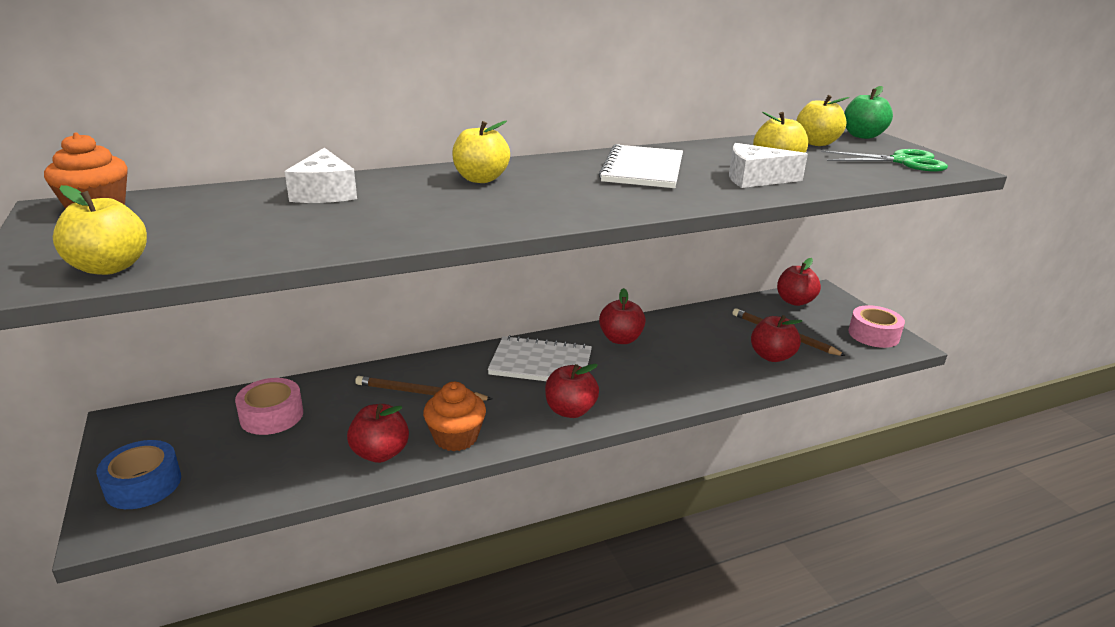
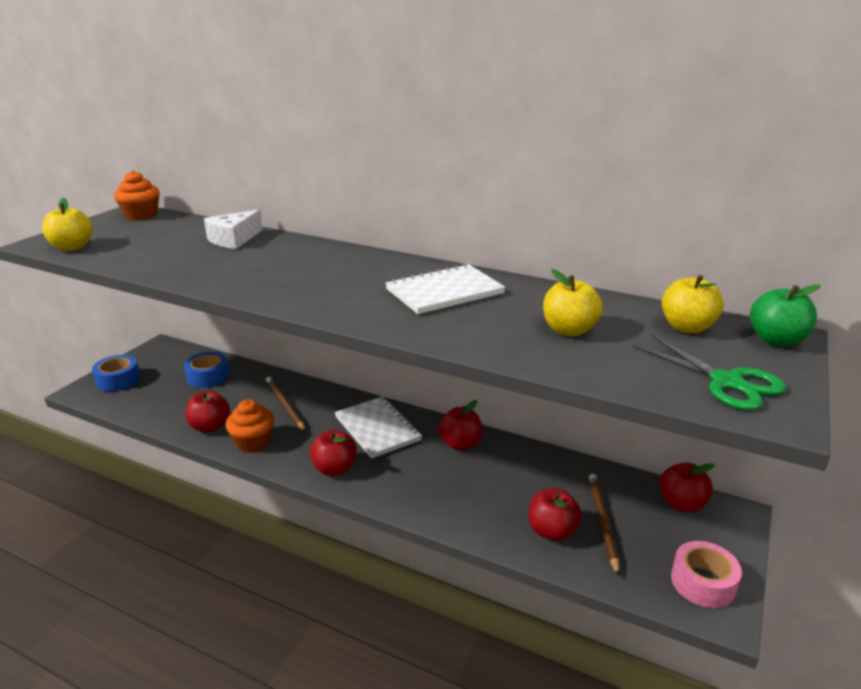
camera: 50 degrees right, 0 degrees up
(272, 416) = (208, 377): pink tape -> blue tape
(480, 179) = (326, 260): yellow apple -> none
(755, 179) = (508, 334): white cheese -> none

